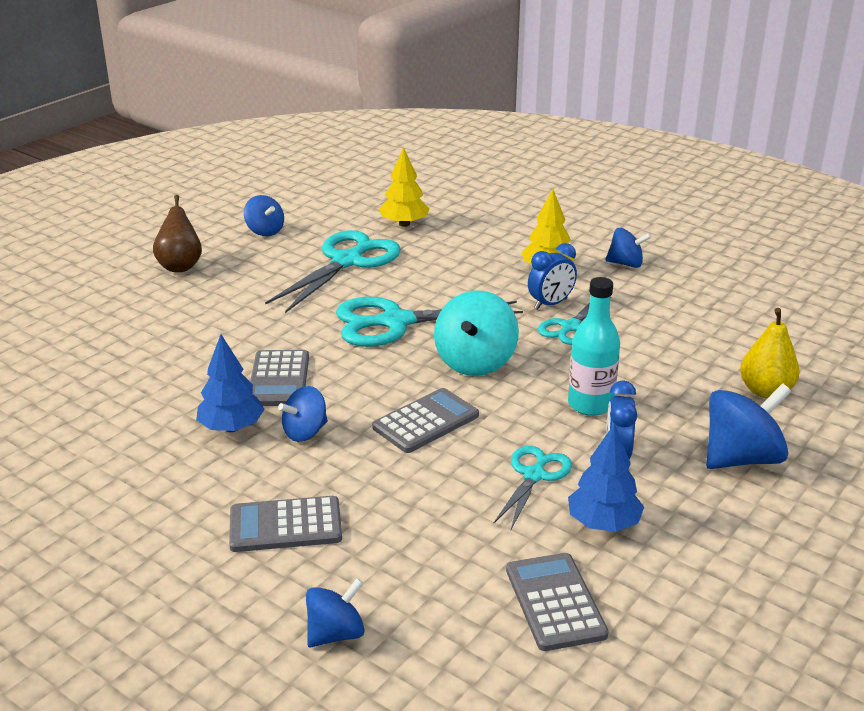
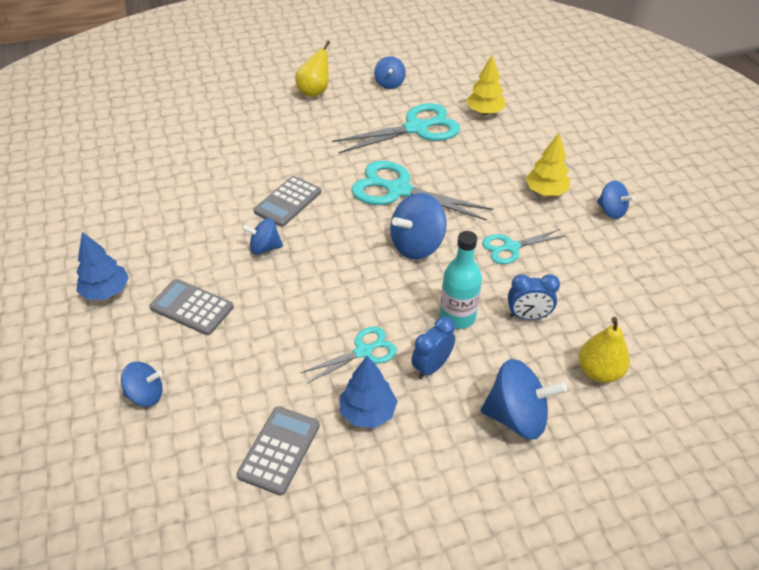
camera: 35 degrees right, 15 degrees up
(180, 266) = (314, 92): brown pear -> yellow pear
(231, 427) = (230, 224): blue tree -> blue tree (106, 291)
(426, 421) = (340, 276): grey calculator -> none
(475, 362) = (417, 245): turquoise spinning top -> blue spinning top
(550, 304) = (517, 221): blue clock -> blue clock (528, 316)

